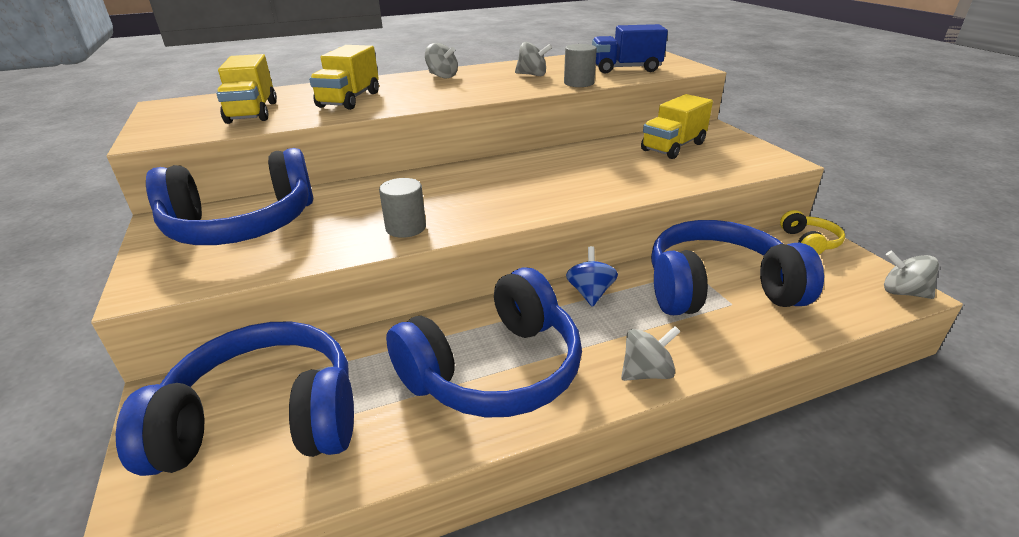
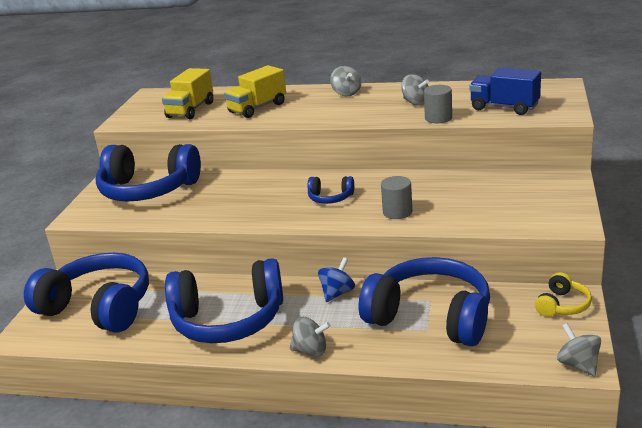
camera: 35 degrees right, 5 degrees down
(406, 228) = (230, 214): grey cylinder -> grey cylinder (397, 212)
(513, 185) = (330, 198): none -> blue headphones
(673, 147) = (499, 190): yellow truck -> none

